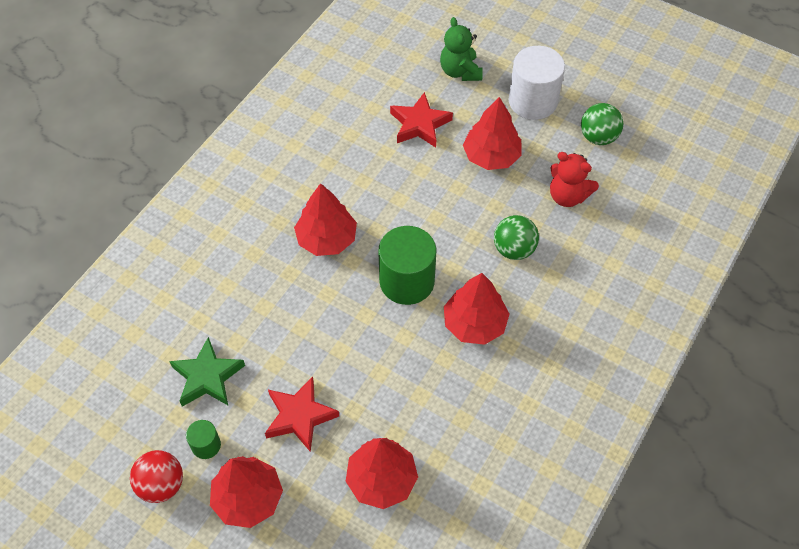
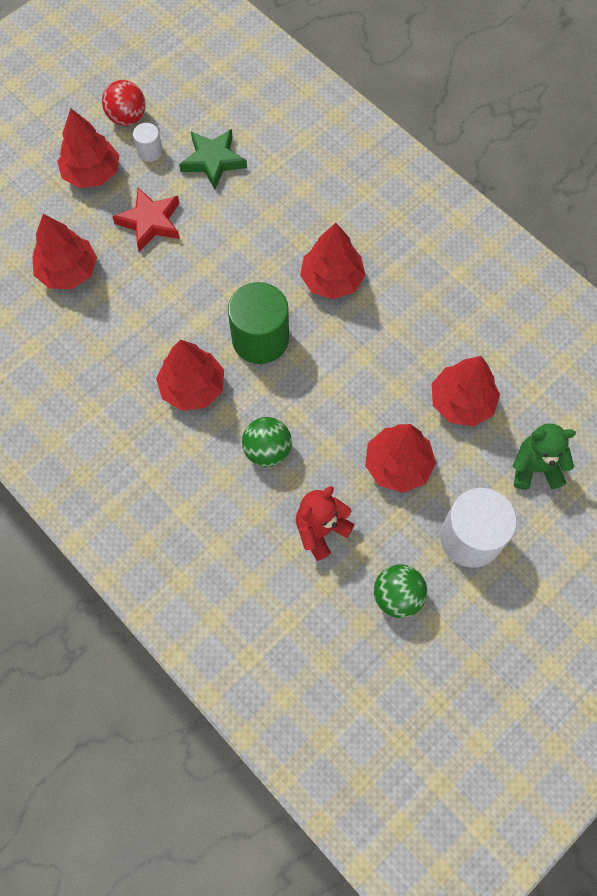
camera: 105 degrees right, 10 degrees up
(206, 445) = (150, 151): green cylinder -> white cylinder
(419, 124) = (462, 402): red star -> red tree

